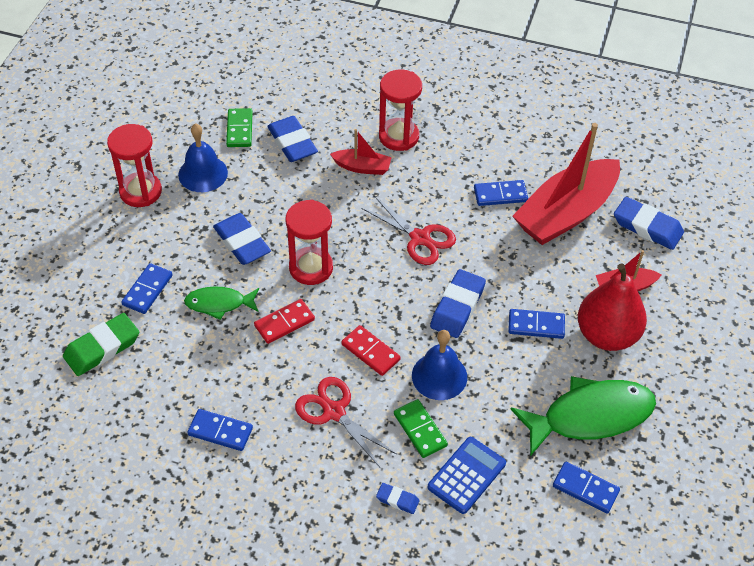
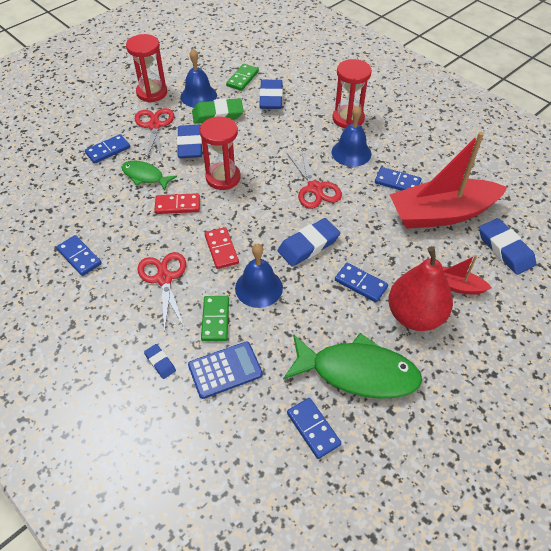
camera: 30 degrees right, 0 degrees up
(102, 348) = (52, 173): green eraser -> green eraser (218, 114)
(179, 234) = (154, 125): none -> red scissors
(362, 167) = (307, 129): red boat -> none
(430, 178) = (351, 152): none -> blue bell

